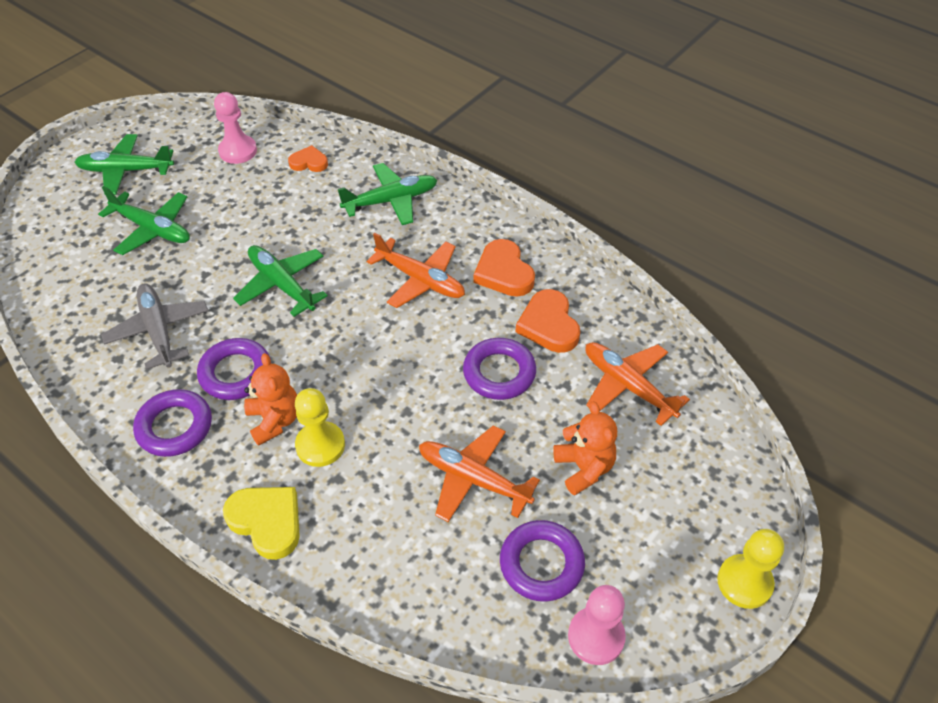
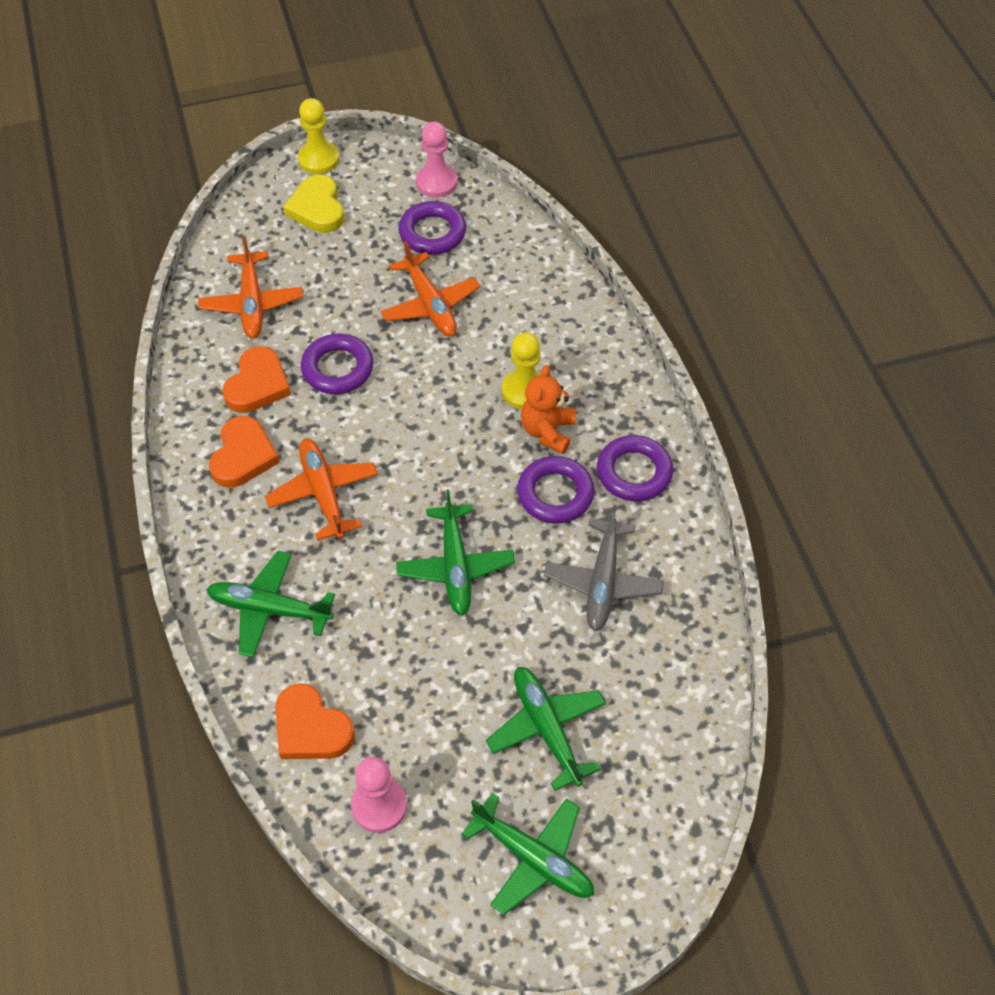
camera: 145 degrees left, 5 degrees up
(267, 522) = (601, 357): yellow heart -> yellow heart (317, 208)
(309, 162) = (311, 728): orange heart -> orange heart, size x1.60
(584, 468) = (346, 269): orange teddy bear -> none

